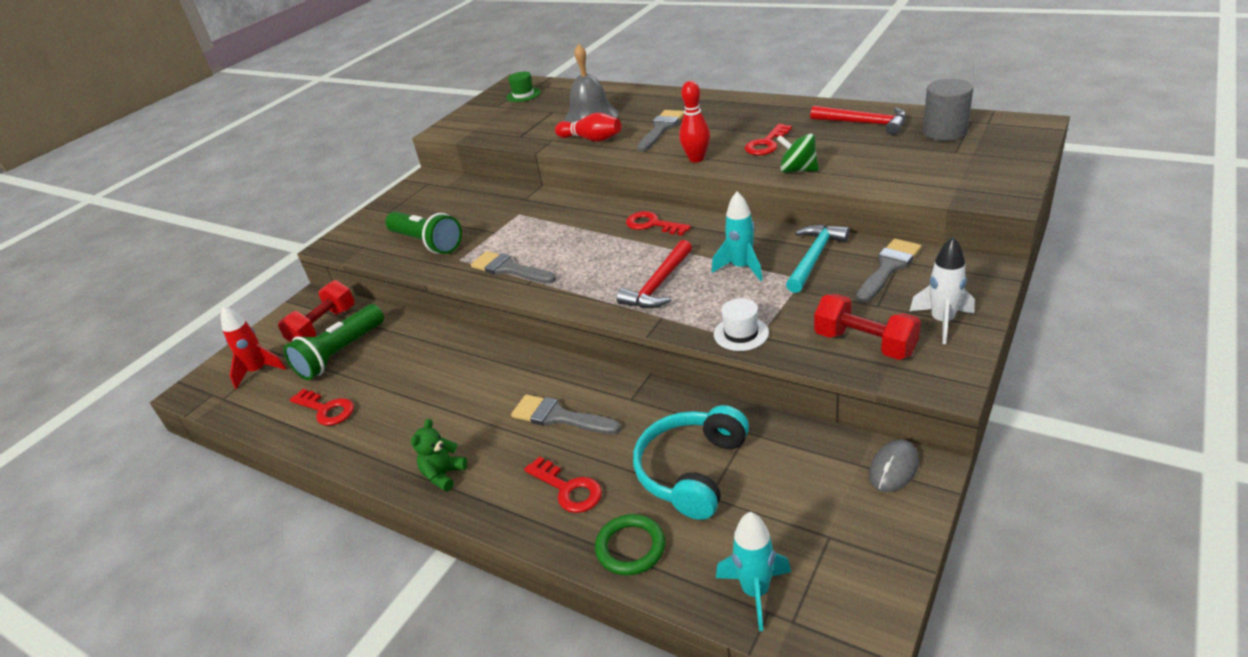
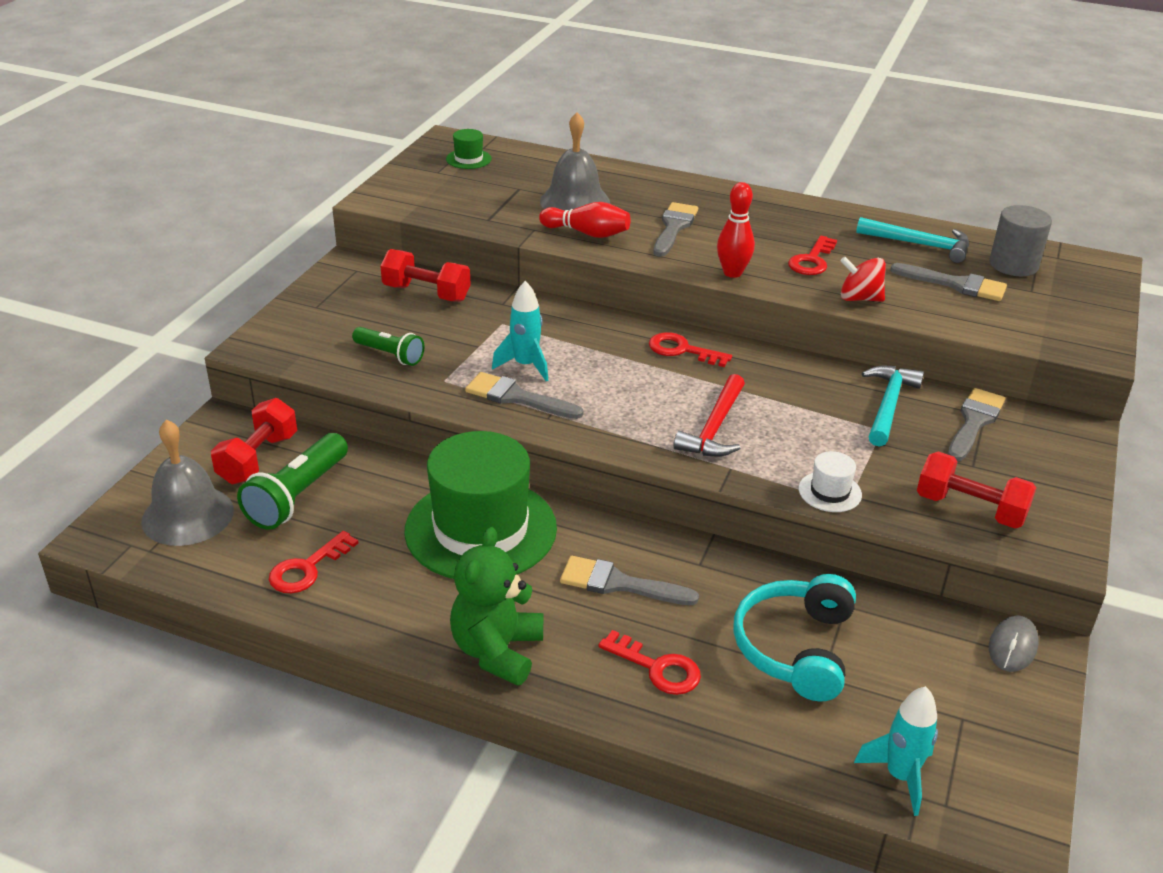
camera: 15 degrees left, 0 degrees up
(259, 371) = (187, 515): red rocket -> grey bell
(326, 409) = (307, 568): red key -> red key turned 105 degrees clockwise
(427, 243) = (390, 355): green flashlight -> green flashlight, size x0.63
(444, 475) = (497, 651): green teddy bear -> green teddy bear, size x1.77
(465, 375) = (480, 529): none -> green hat
(471, 196) = (426, 293): none -> red dumbbell
(630, 547) = (750, 732): green ring -> none
(741, 268) = (807, 412): turquoise rocket -> turquoise rocket (525, 365)
(798, 170) = (859, 298): green spinning top -> red spinning top
(864, 123) = (919, 245): red hammer -> turquoise hammer
(887, 152) = (955, 284): none -> grey brush
(942, 322) = (1045, 487): white rocket -> none

